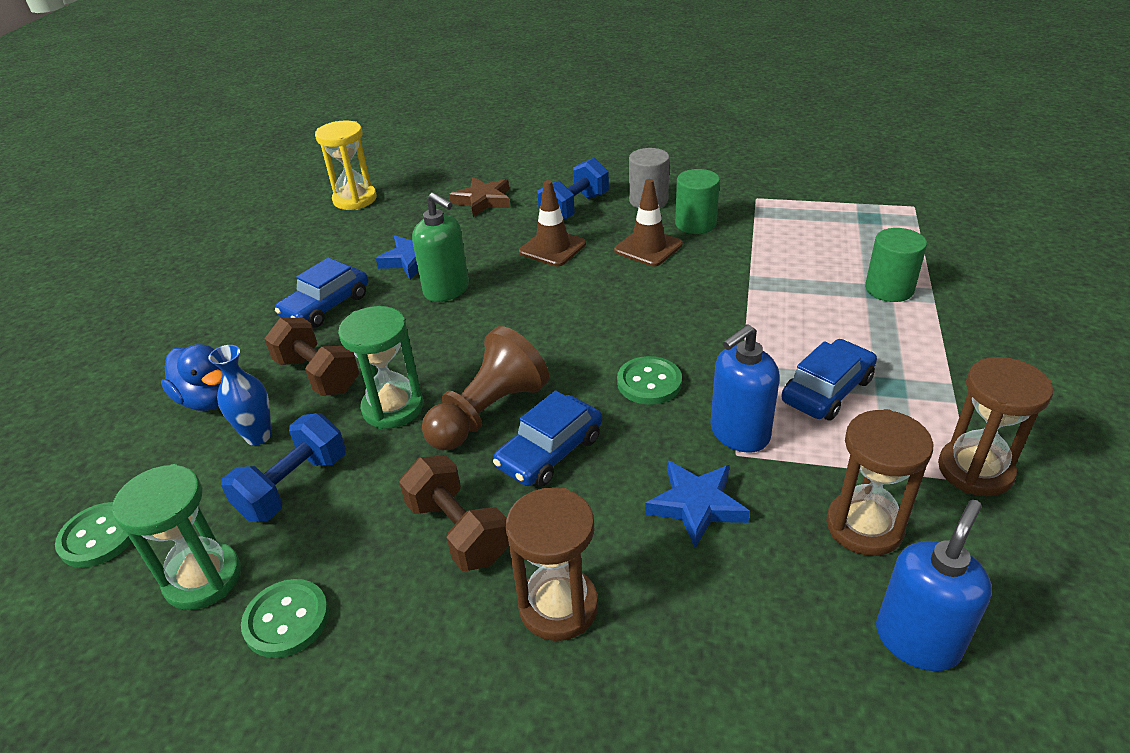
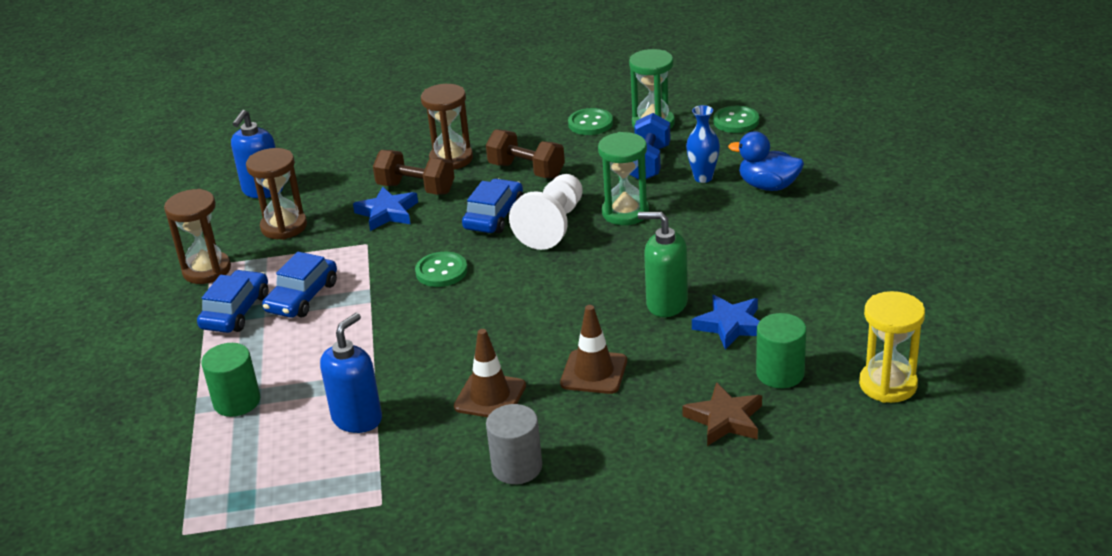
camera: 160 degrees right, 5 degrees down
(318, 375) = (706, 217): brown dumbbell -> brown dumbbell (416, 189)
(326, 306) = (764, 264): blue car -> blue car (235, 311)
(488, 412) = (552, 226): brown pawn -> white pawn
(574, 208) = (603, 434): blue dumbbell -> none
(695, 224) = (447, 442): green cylinder -> green cylinder (780, 373)
(739, 434) = (366, 255): blue soap dispenser -> blue soap dispenser (357, 418)

